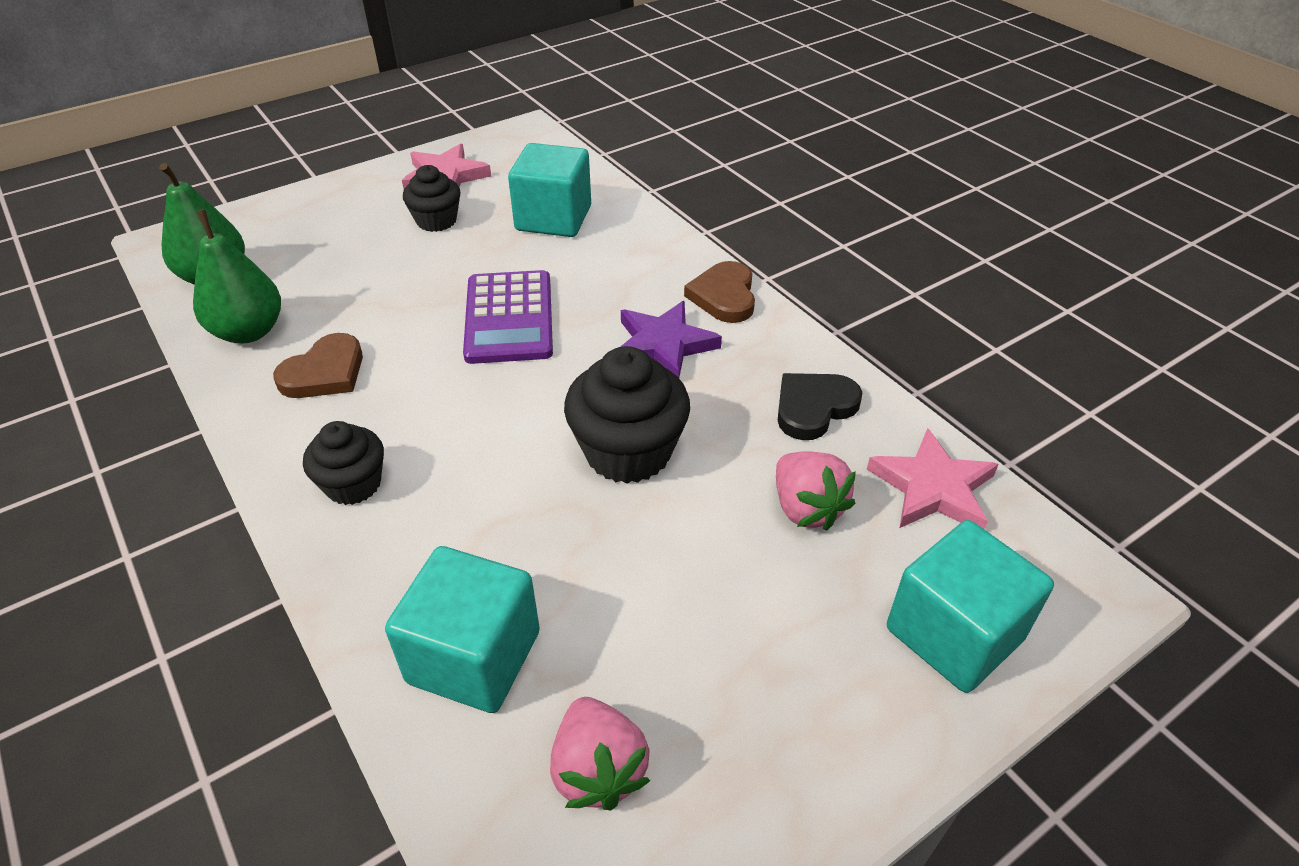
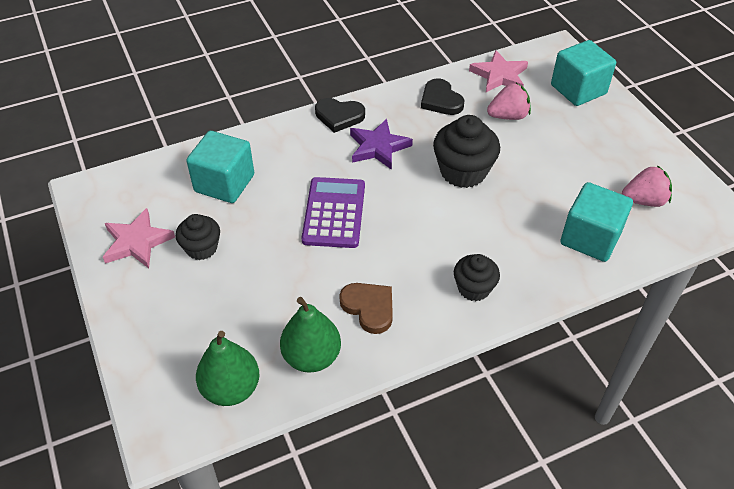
camera: 80 degrees left, 5 degrees up
(509, 318) = (334, 213): purple calculator -> purple calculator turned 90 degrees counterclockwise
(724, 296) = (339, 116): brown heart -> black heart

